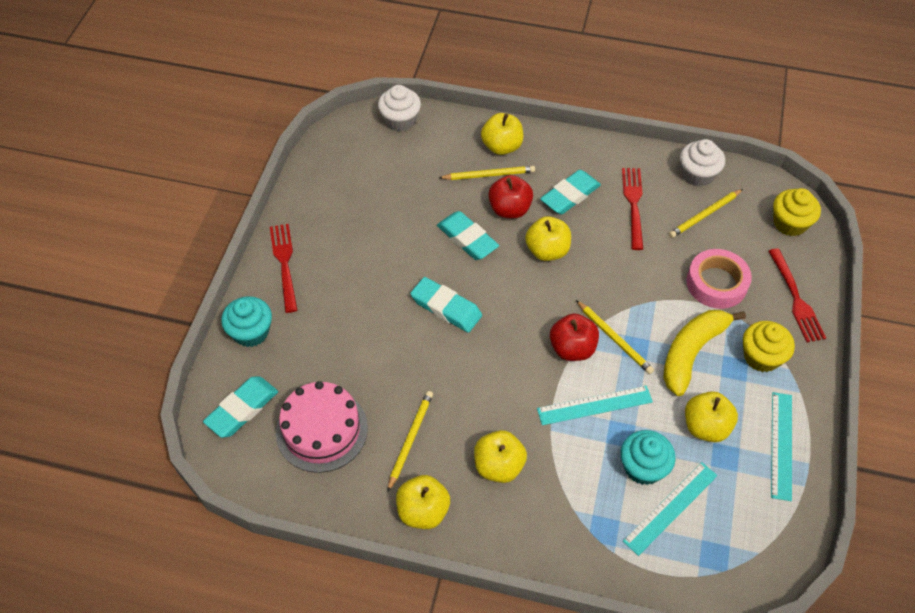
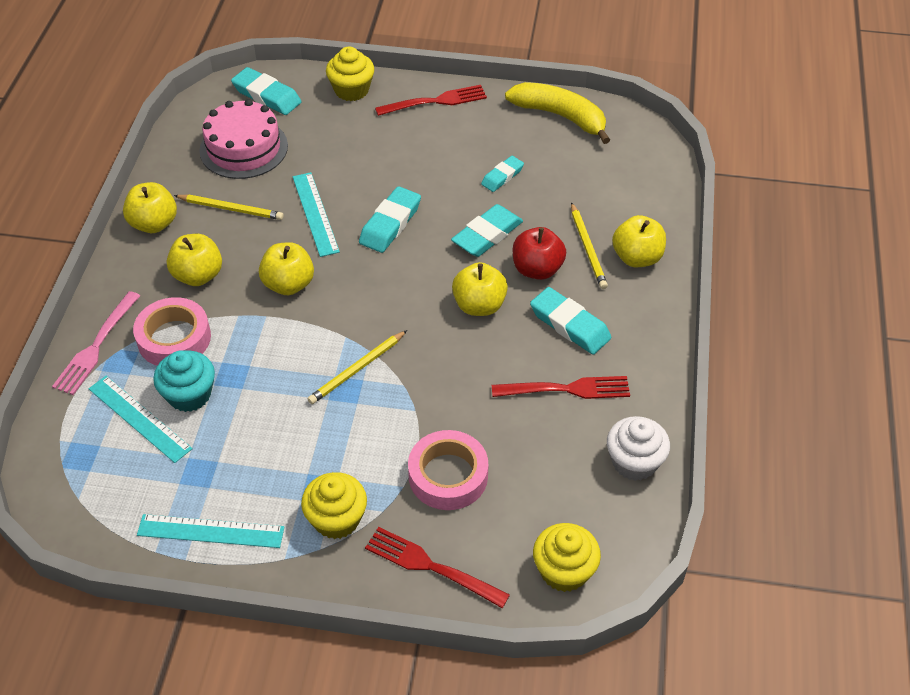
camera: 85 degrees right, 5 degrees down
(251, 332) = (351, 90): turquoise cupcake -> yellow cupcake
(396, 222) = (502, 176): none -> turquoise eraser
(400, 120) = (656, 166): white cupcake -> none
(572, 348) = (342, 331): red apple -> none
(577, 483) = (174, 338): none -> pink tape
(586, 553) = (96, 346): none -> pink fork
(594, 405) = (268, 352): turquoise ruler -> turquoise ruler (315, 214)
(691, 352) = (340, 444): yellow banana -> yellow banana (560, 116)
(705, 215) = (562, 467): yellow pencil -> none
(706, 427) = (238, 455): yellow apple -> yellow apple (288, 284)
(796, 299) = (431, 566): red fork -> red fork turned 45 degrees clockwise

